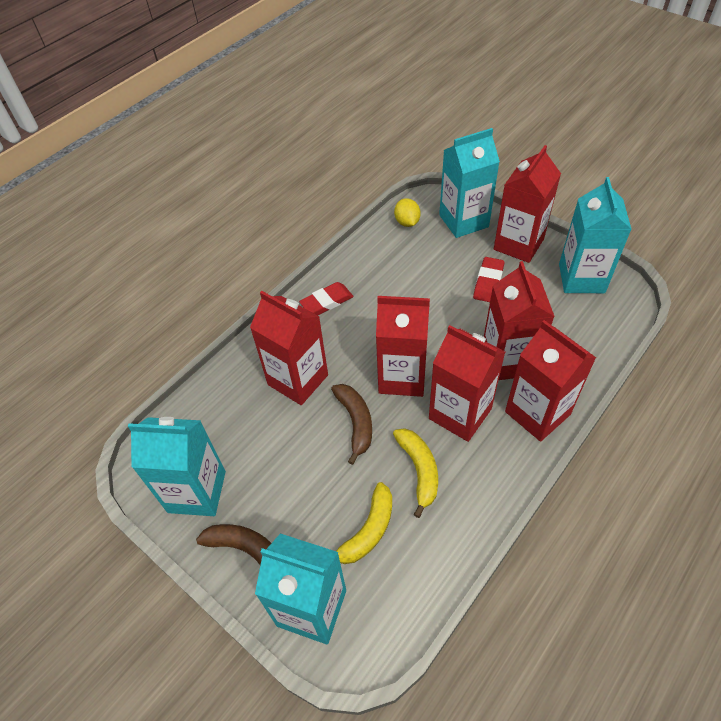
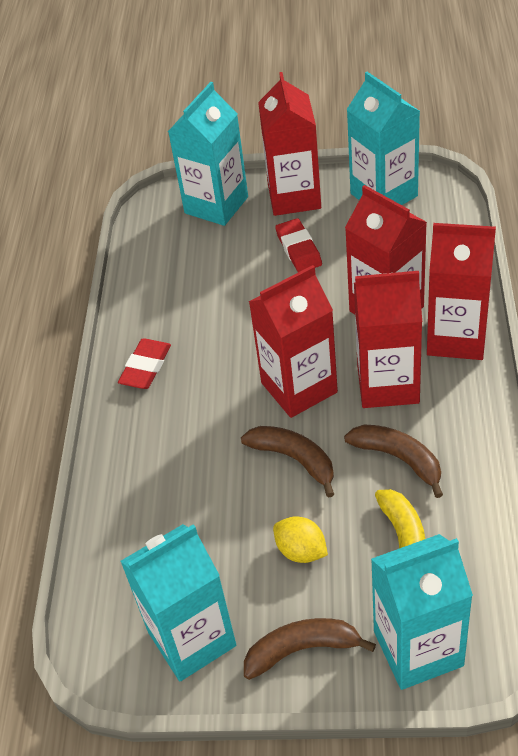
camera: 35 degrees left, 5 degrees down
(298, 380) = (192, 460): red carton -> none
(407, 222) = (156, 239): yellow lemon -> yellow lemon (301, 551)
(419, 470) = (399, 459): yellow banana -> brown banana

